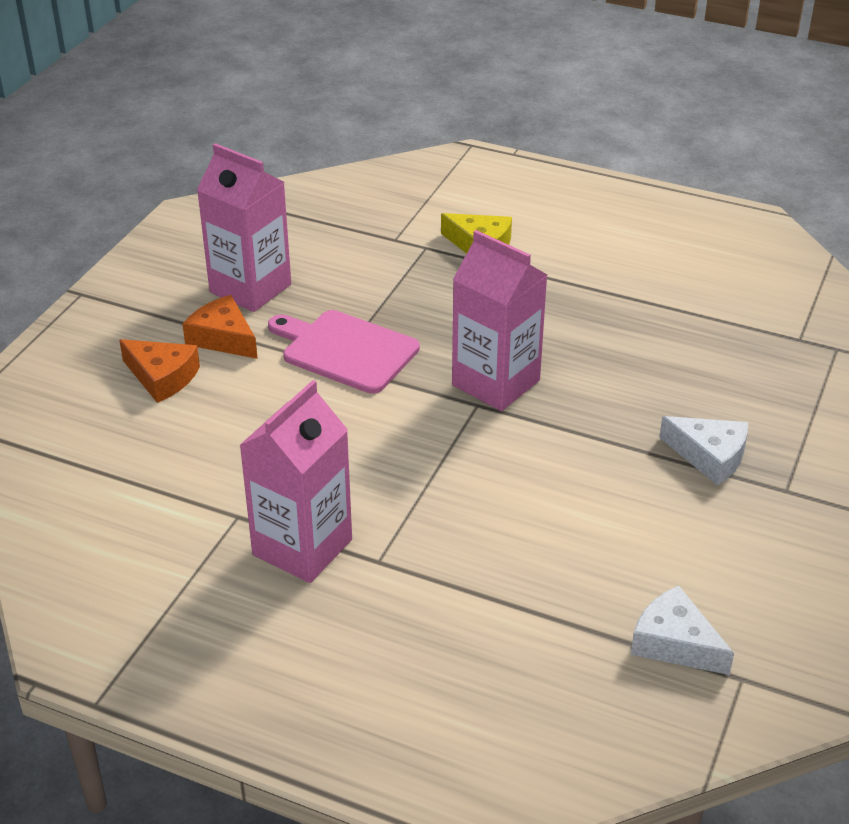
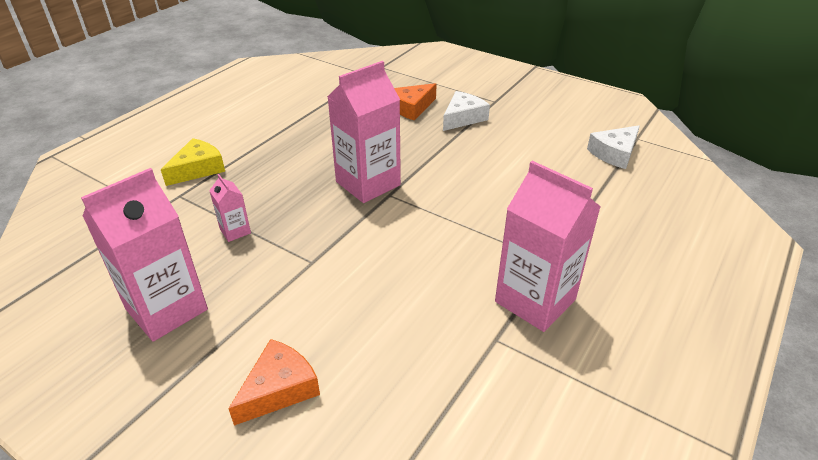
camera: 80 degrees left, 0 degrees up
(223, 338) = (237, 335): orange cheese -> orange cheese (411, 108)
(346, 350) = (295, 254): pink cutting board -> none
(374, 300) = (235, 231): none -> pink carton

